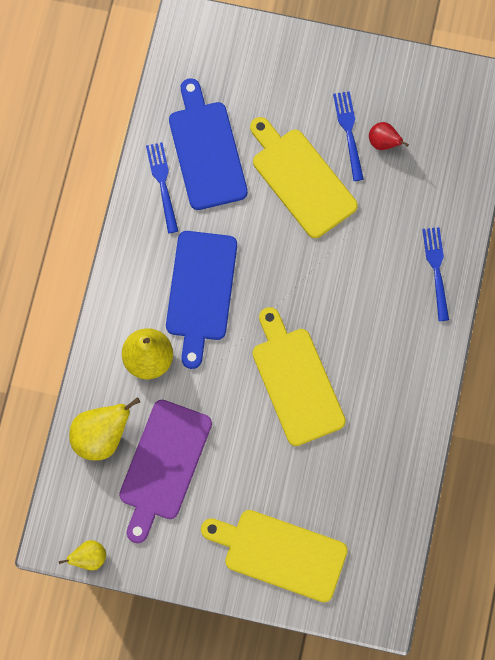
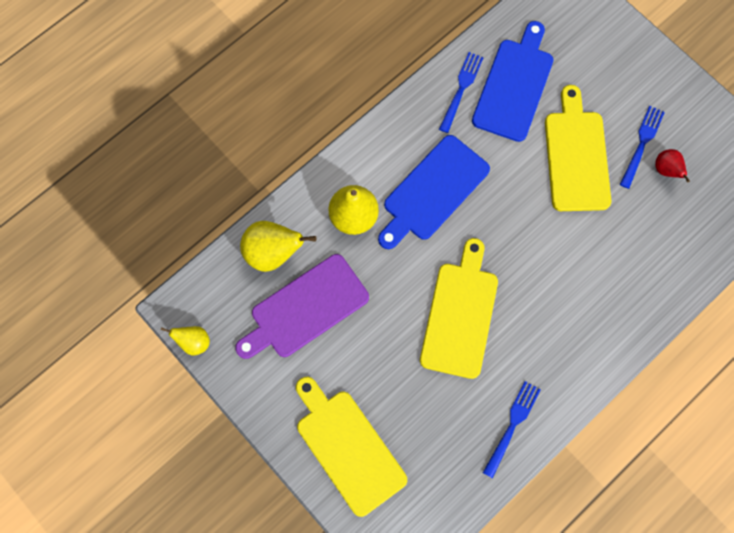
camera: 35 degrees right, 0 degrees up
(436, 270) = (642, 302): blue fork -> blue fork (512, 425)

